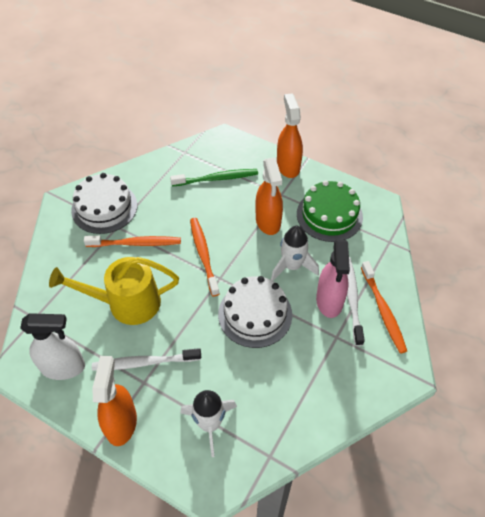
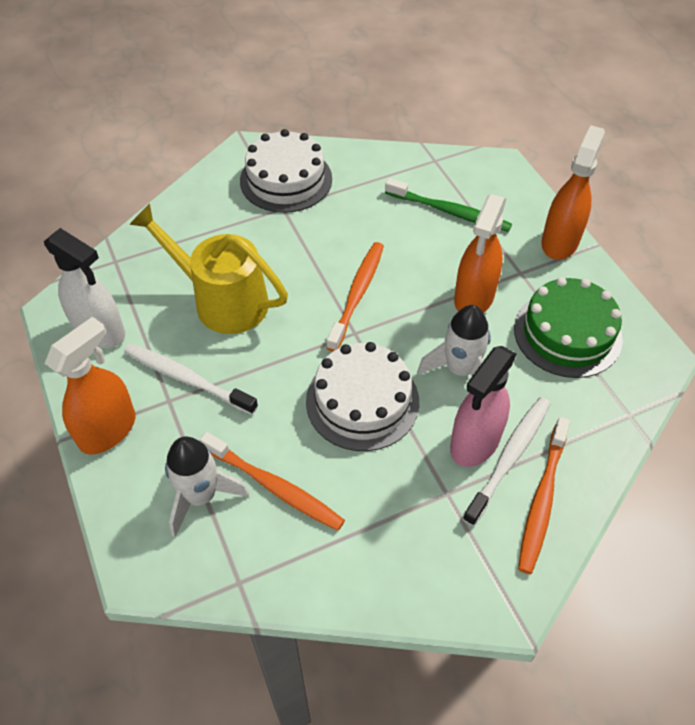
camera: 35 degrees right, 0 degrees up
(136, 243) = (288, 238): orange toothbrush -> orange toothbrush (275, 487)

